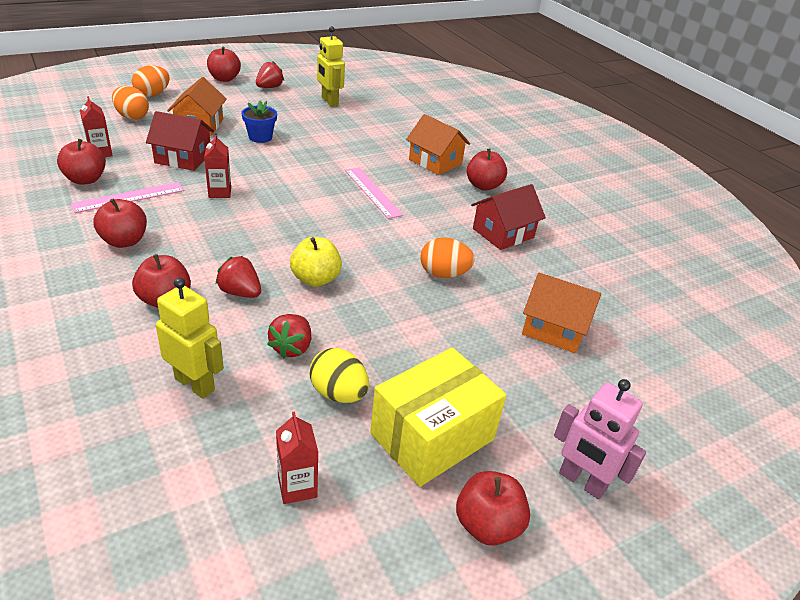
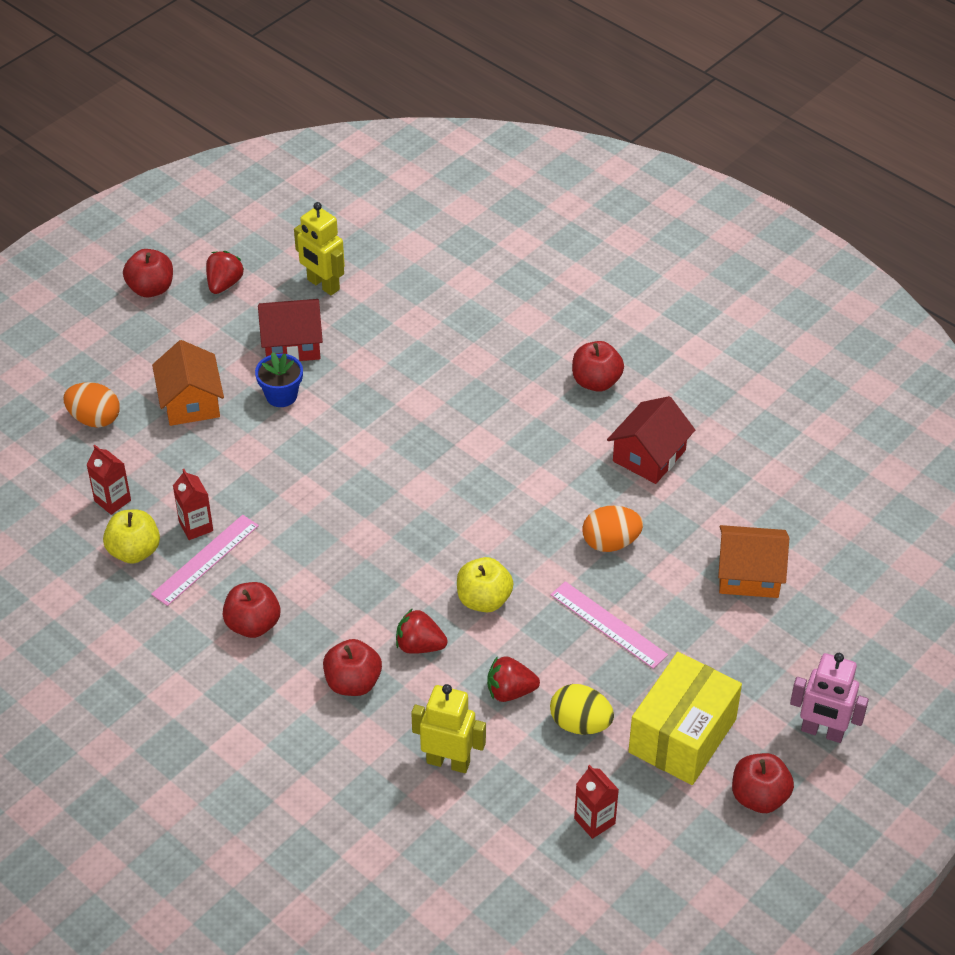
camera: 15 degrees left, 10 degrees up
(85, 179) = (134, 551): red apple -> yellow apple
(152, 94) = (83, 362): orange egg -> none
(183, 158) = (216, 471): red house -> red house (292, 344)
(220, 192) = (300, 512): red carton -> red carton (196, 526)
(292, 348) = (510, 691): red strawberry -> red strawberry turned 90 degrees clockwise
(373, 192) = (473, 443): pink ruler -> pink ruler (608, 624)
(435, 162) = (519, 359): orange house -> none

